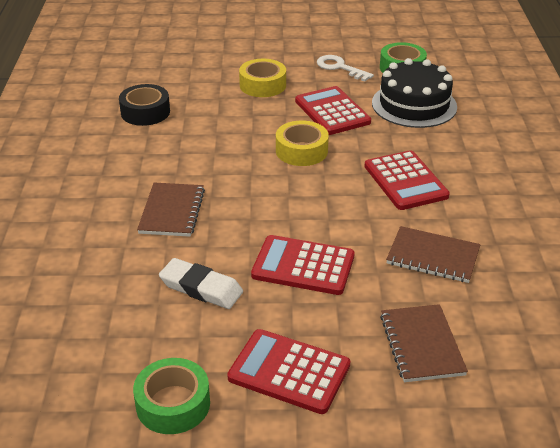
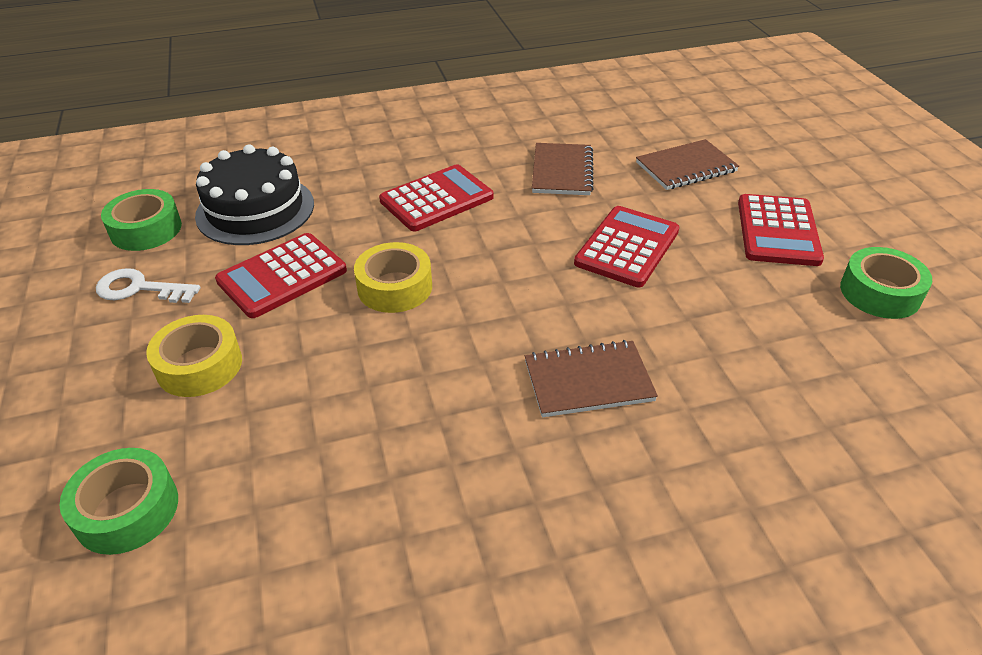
camera: 105 degrees left, 5 degrees up
(145, 112) = (312, 507): black tape -> none
(177, 69) = (127, 510): none -> green tape
(201, 288) = (714, 314): white eraser -> none
(303, 266) = (627, 247): red calculator -> red calculator turned 150 degrees counterclockwise
(339, 68) = (139, 289): white key -> white key turned 75 degrees clockwise

